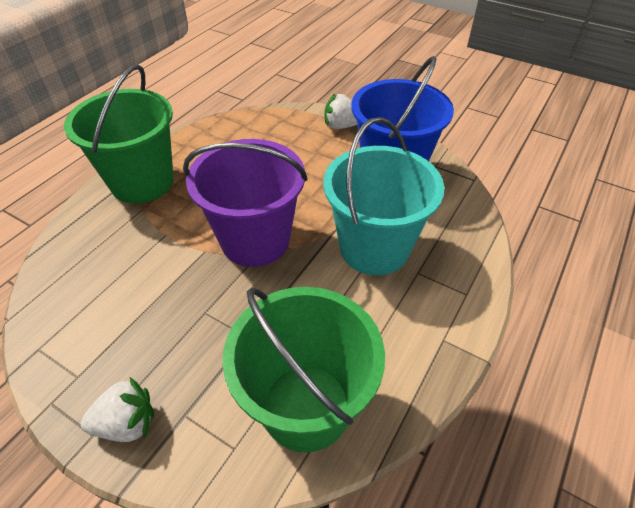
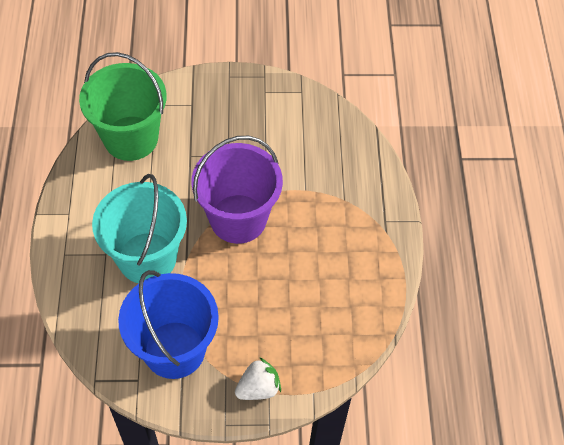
camera: 145 degrees right, 10 degrees up
(127, 423) = (217, 88): white strawberry -> none
(142, 182) = (370, 221): green bucket -> none

